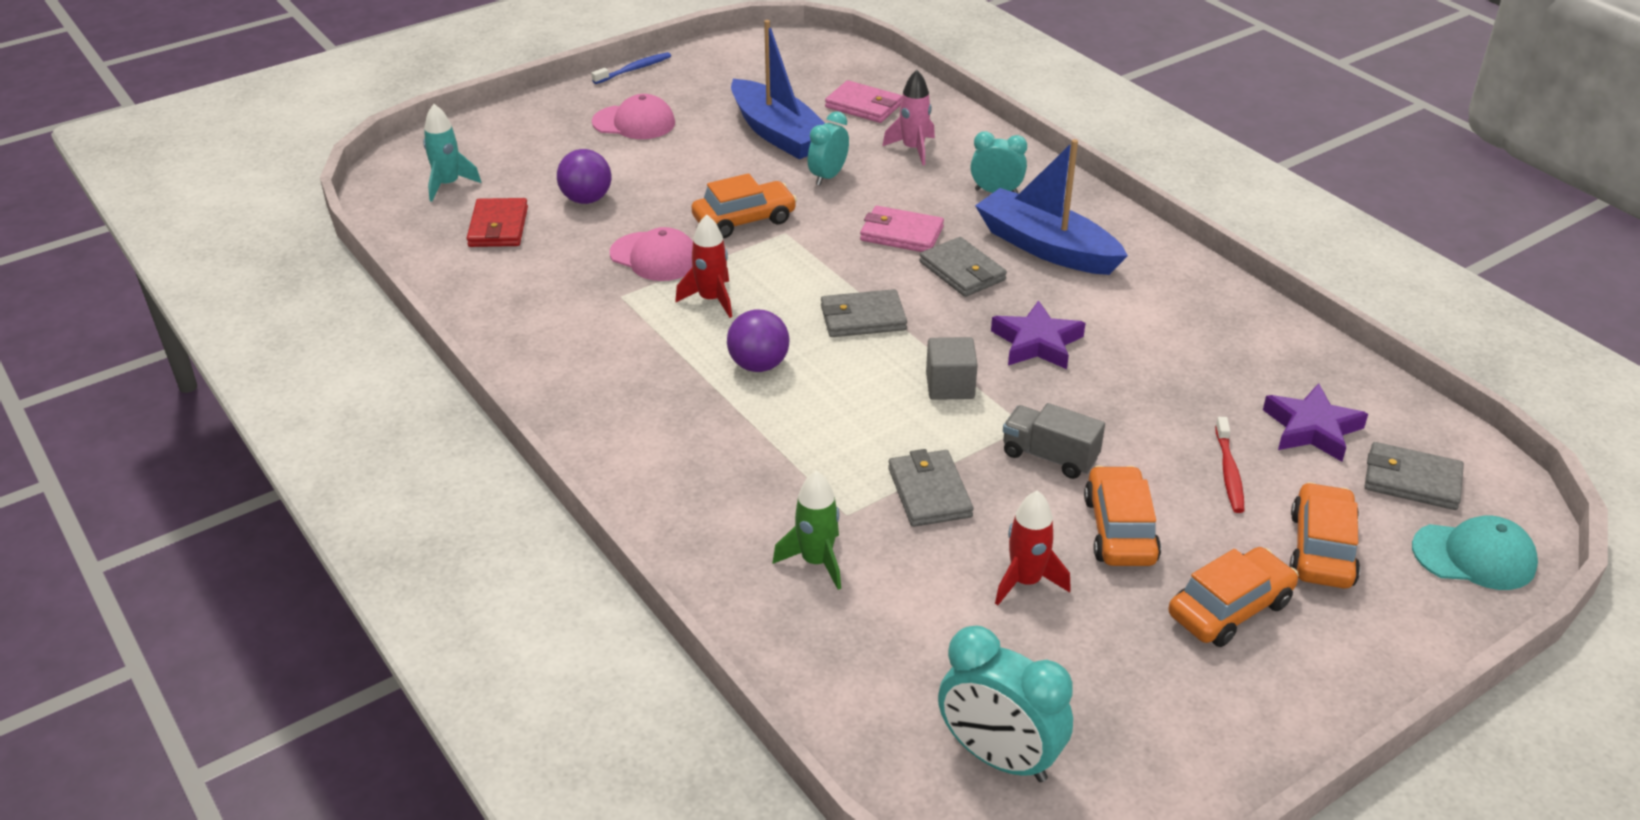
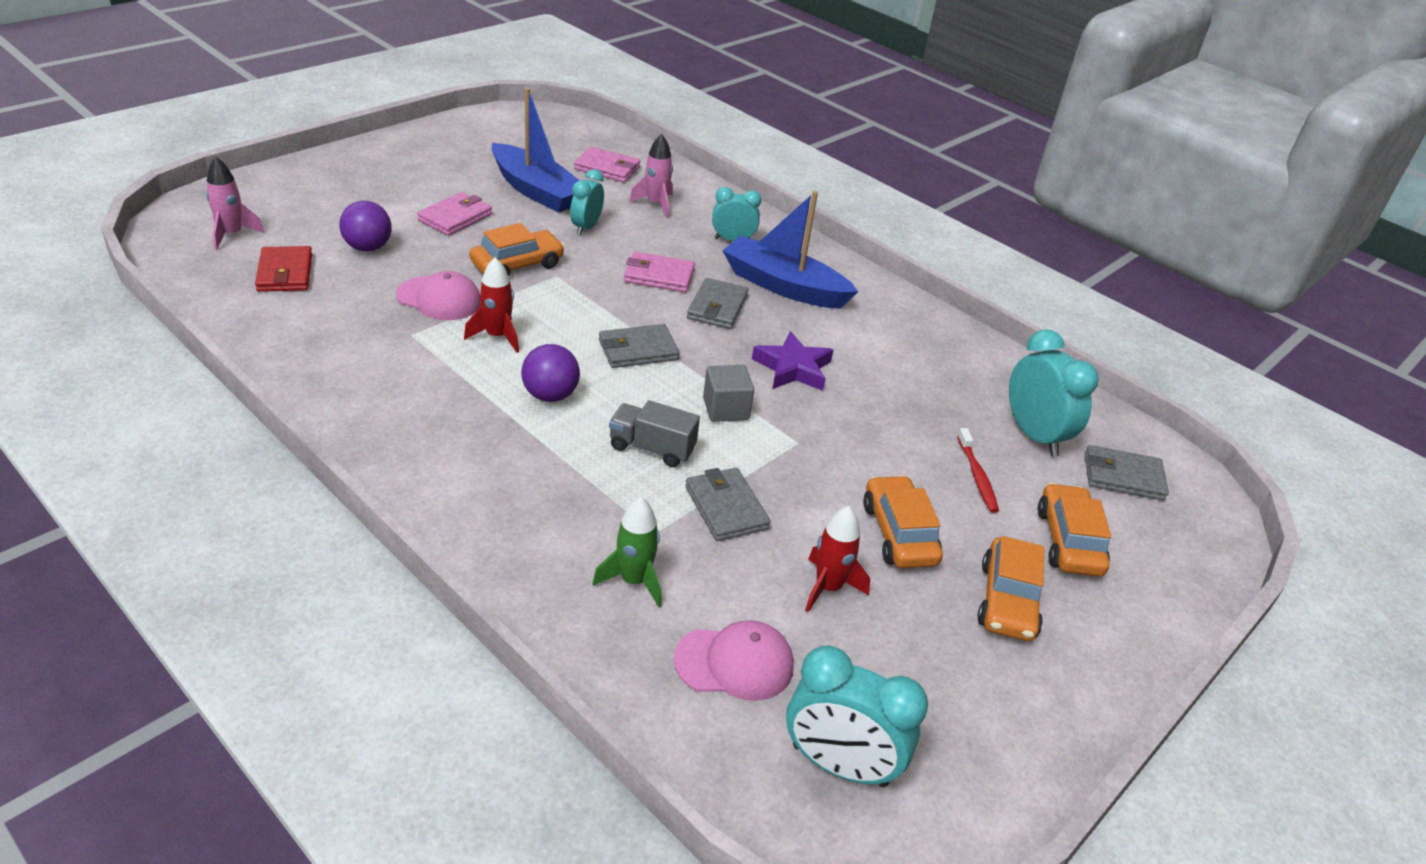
camera: 15 degrees left, 0 degrees up
(448, 185) = (231, 235): turquoise rocket -> pink rocket
(634, 69) = (398, 135): blue toothbrush -> none
(634, 122) = (404, 180): pink cap -> pink cap (734, 663)
(684, 165) = (455, 217): none -> pink wallet
(962, 271) = (717, 307): grey wallet -> grey wallet turned 60 degrees clockwise
(1049, 456) = (825, 469): grey truck -> grey truck (652, 448)
(1230, 608) = (1007, 601): orange car -> orange car turned 150 degrees clockwise
(1312, 429) = (1034, 435): purple star -> turquoise clock
(1474, 556) = (1189, 540): turquoise cap -> none

